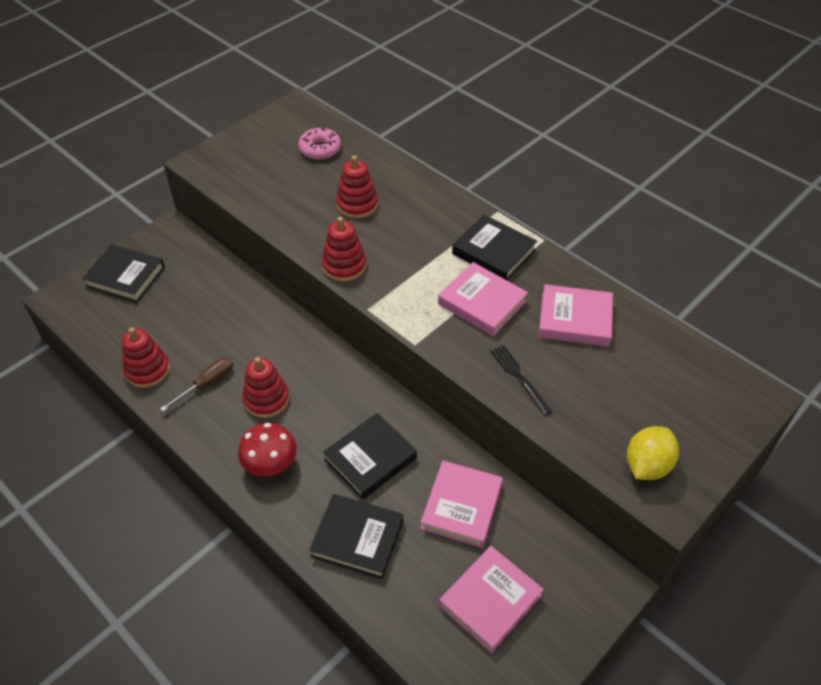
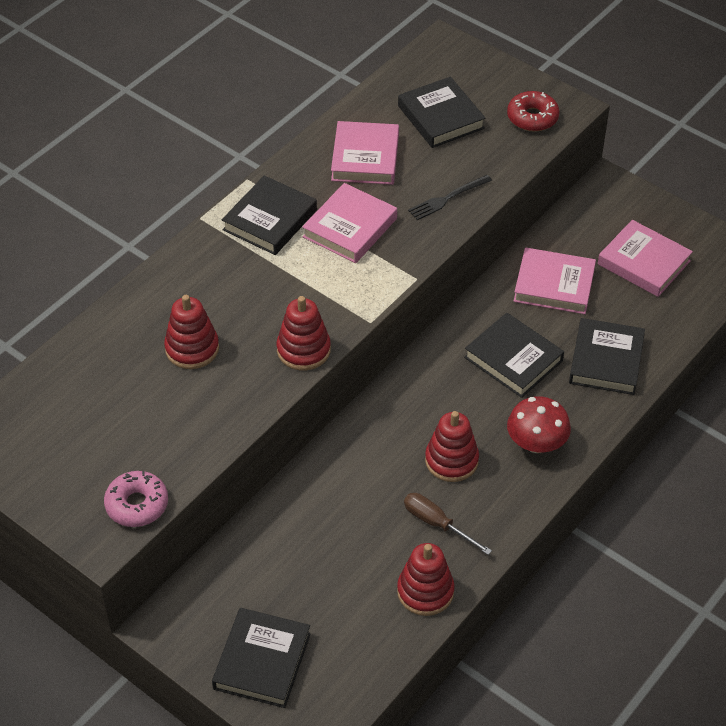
camera: 95 degrees left, 0 degrees up
(320, 149) = (75, 400): pink donut -> pink donut (137, 504)
(639, 383) = (441, 117): none -> black book
(647, 465) = (532, 117): yellow lemon -> red donut

